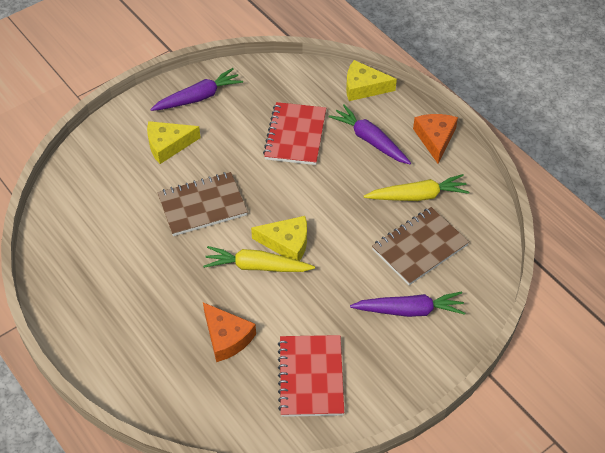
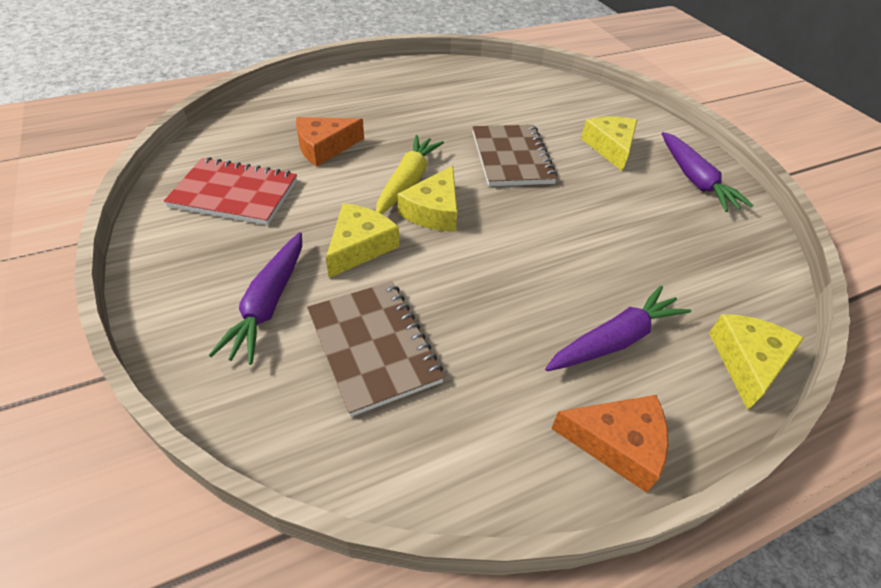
camera: 100 degrees right, 5 degrees down
(295, 135) = (626, 254): red notebook -> none
(340, 277) = (360, 246): none -> yellow cheese
(417, 196) = (480, 374): yellow carrot -> none

